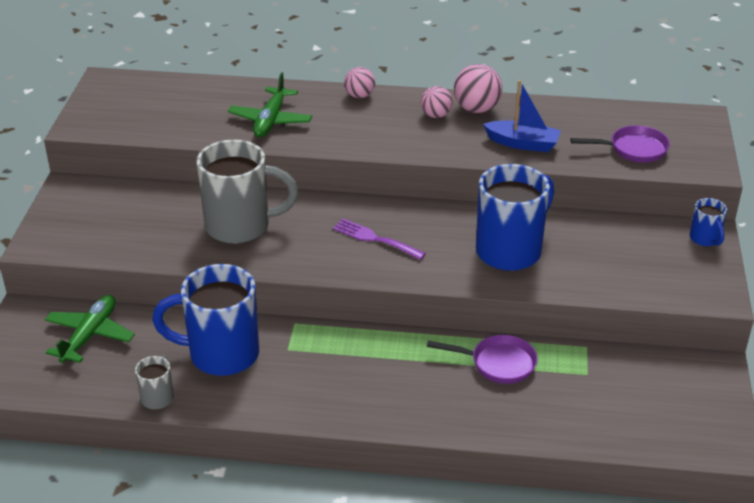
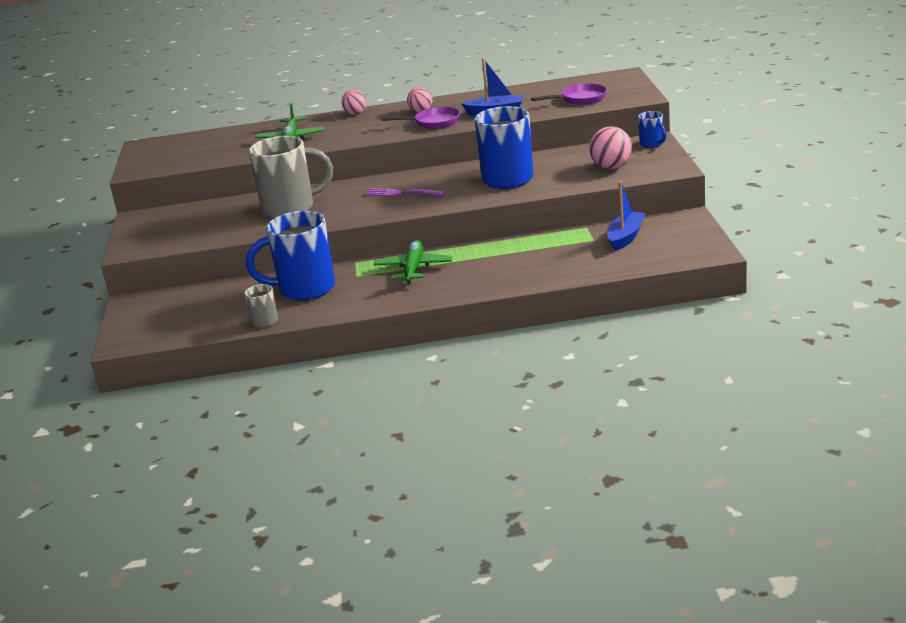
camera: 10 degrees left, 10 degrees down
(90, 335) = (192, 302): green plane -> green plane (413, 268)
(476, 109) = (451, 103): pink ball -> pink ball (611, 167)
(498, 363) = (523, 249): purple pan -> purple pan (433, 123)
(628, 382) = (625, 237): none -> blue boat

